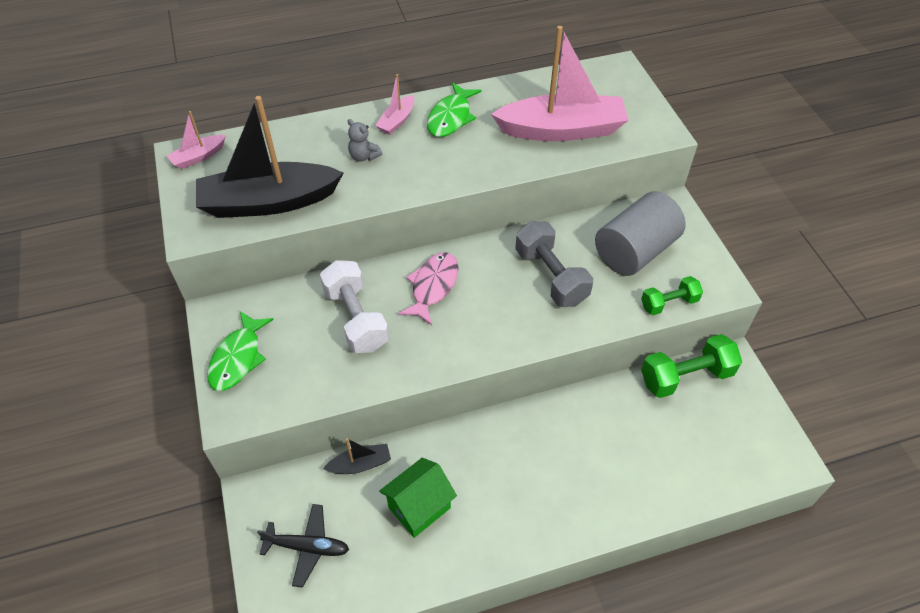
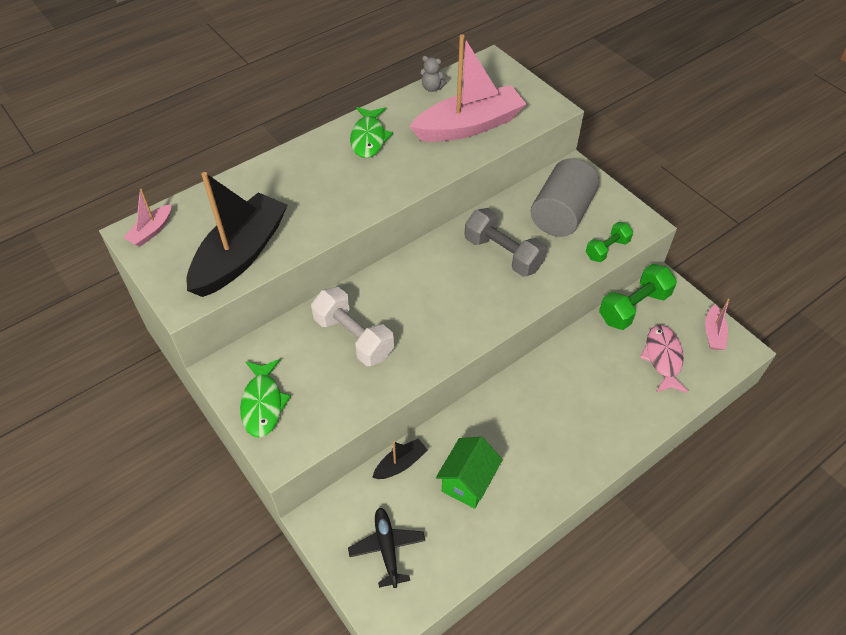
camera: 20 degrees left, 0 degrees up
(268, 202) = (240, 254): black boat -> black boat turned 150 degrees clockwise
(307, 547) = (387, 548): black plane -> black plane turned 90 degrees counterclockwise
(364, 156) = (308, 191): grey teddy bear -> grey teddy bear (432, 88)
(397, 121) = (322, 153): pink boat -> pink boat (713, 333)
(433, 286) = (408, 290): pink fish -> pink fish (663, 358)

